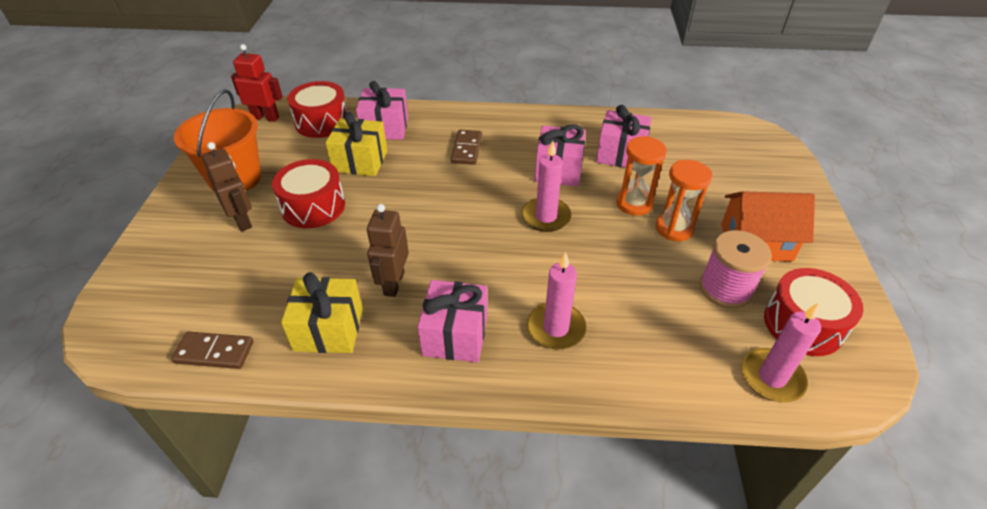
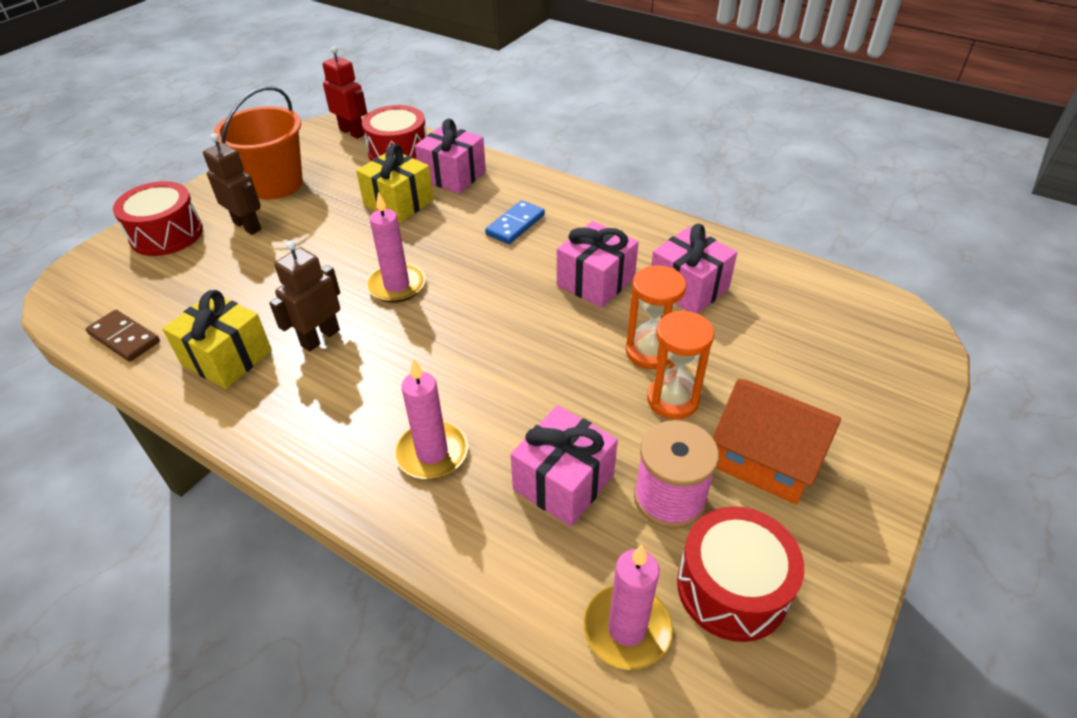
camera: 30 degrees right, 0 degrees up
(242, 220) = (247, 226): brown robot -> brown robot turned 45 degrees counterclockwise
(313, 206) = (317, 234): red drum -> red drum (166, 234)
(455, 335) = (329, 414): pink gift -> pink gift (563, 482)
(466, 149) = (515, 225): brown domino -> blue domino
(546, 217) = (533, 329): pink candle -> pink candle (397, 285)

